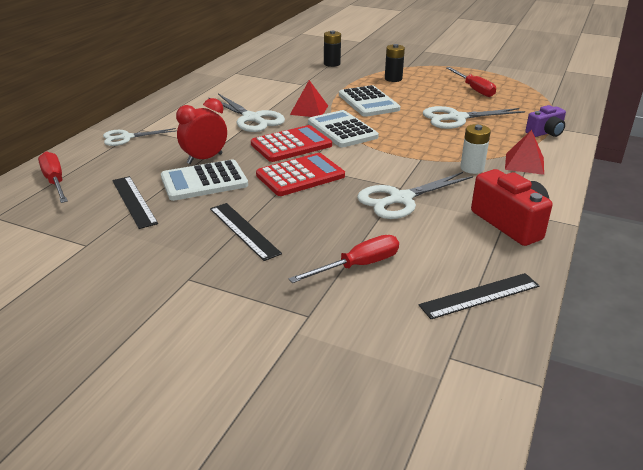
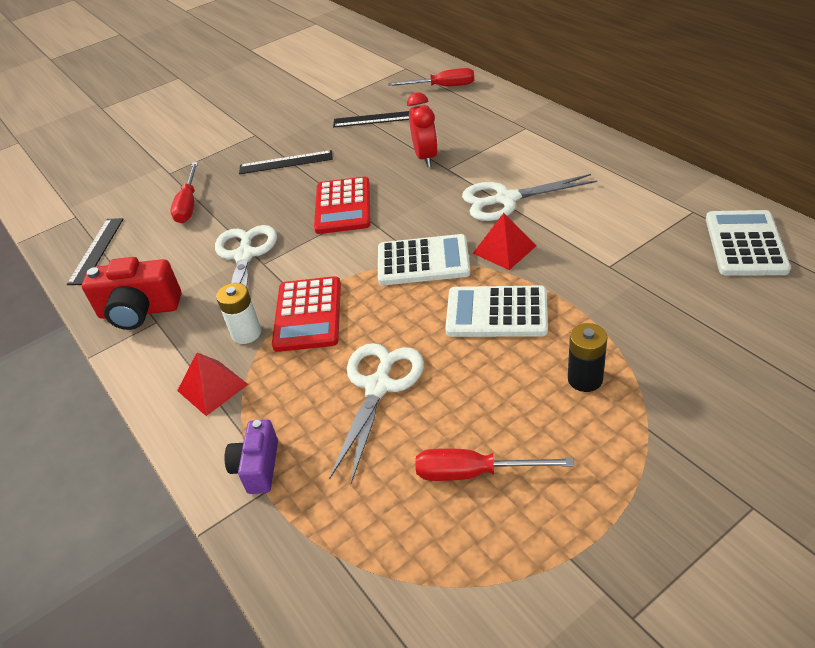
camera: 125 degrees right, 10 degrees up
(126, 137) = (509, 119): white scissors -> none
(204, 181) = (380, 153): white calculator -> white calculator (745, 244)
(291, 145) = (414, 214): red calculator -> red calculator (308, 314)
(332, 64) = (702, 324): black battery -> none

